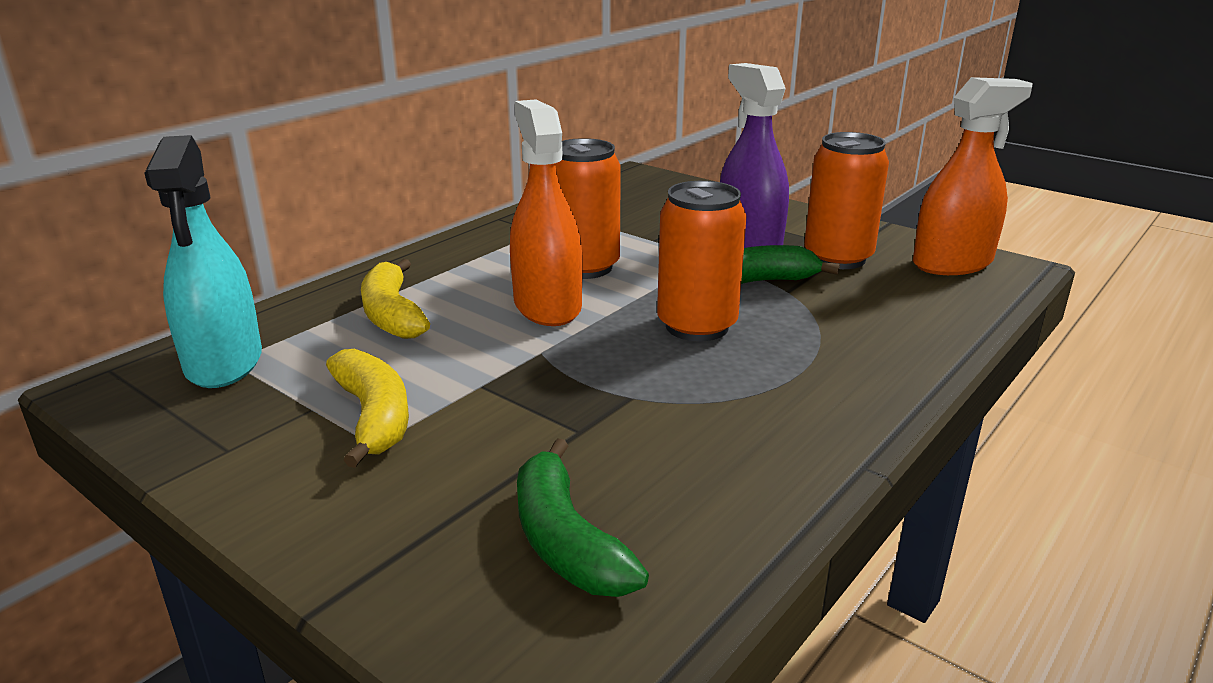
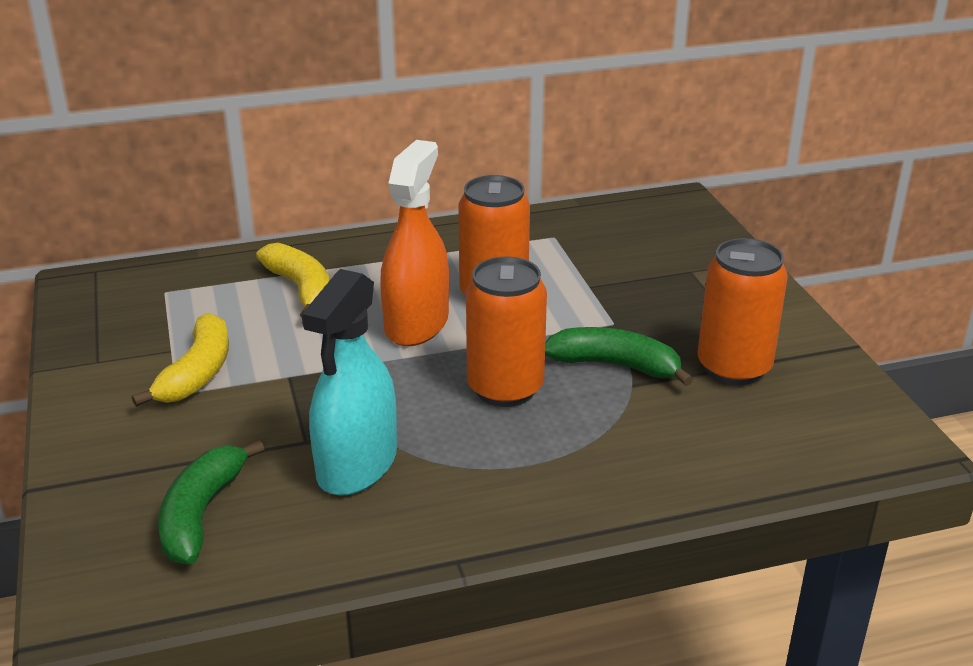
camera: 35 degrees right, 5 degrees up
(224, 362) = (159, 291): turquoise spray bottle -> turquoise spray bottle (357, 465)
(392, 314) = (301, 289): yellow banana -> yellow banana turned 135 degrees clockwise
(749, 241) = (675, 318): purple spray bottle -> none
(952, 263) = (844, 416): orange spray bottle -> none

